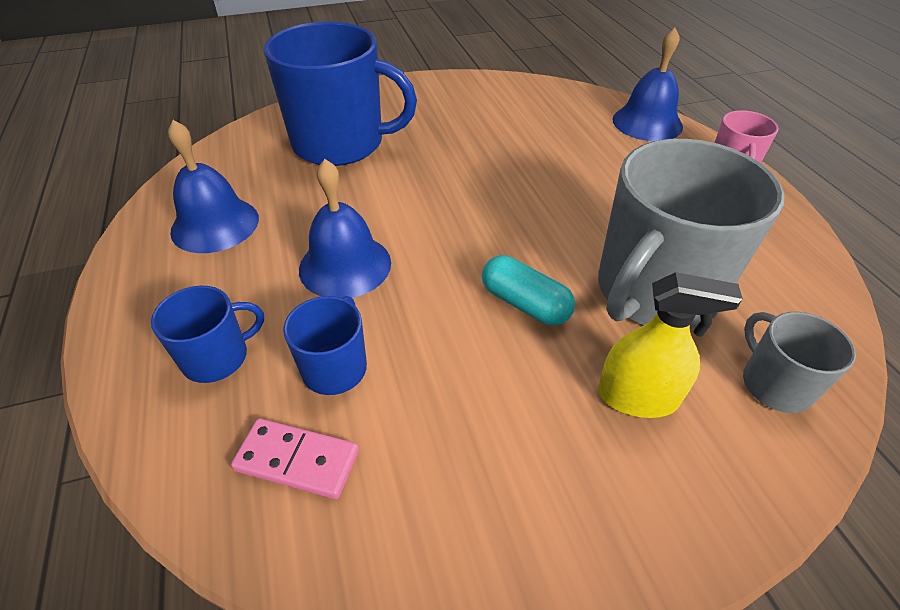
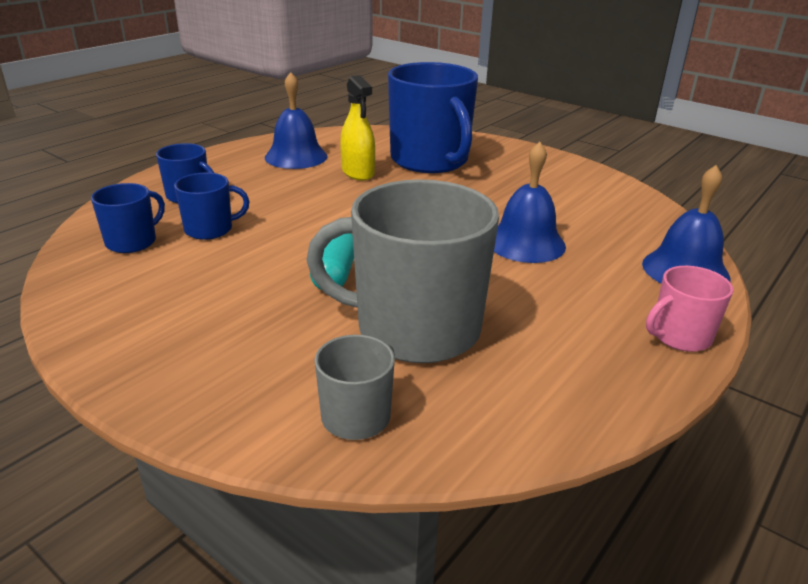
camera: 55 degrees right, 15 degrees down
(297, 460) = (132, 242): pink domino -> blue mug
(345, 265) = (303, 203): blue bell -> blue bell (525, 243)
(637, 397) = (279, 346): yellow spray bottle -> yellow spray bottle (358, 172)

